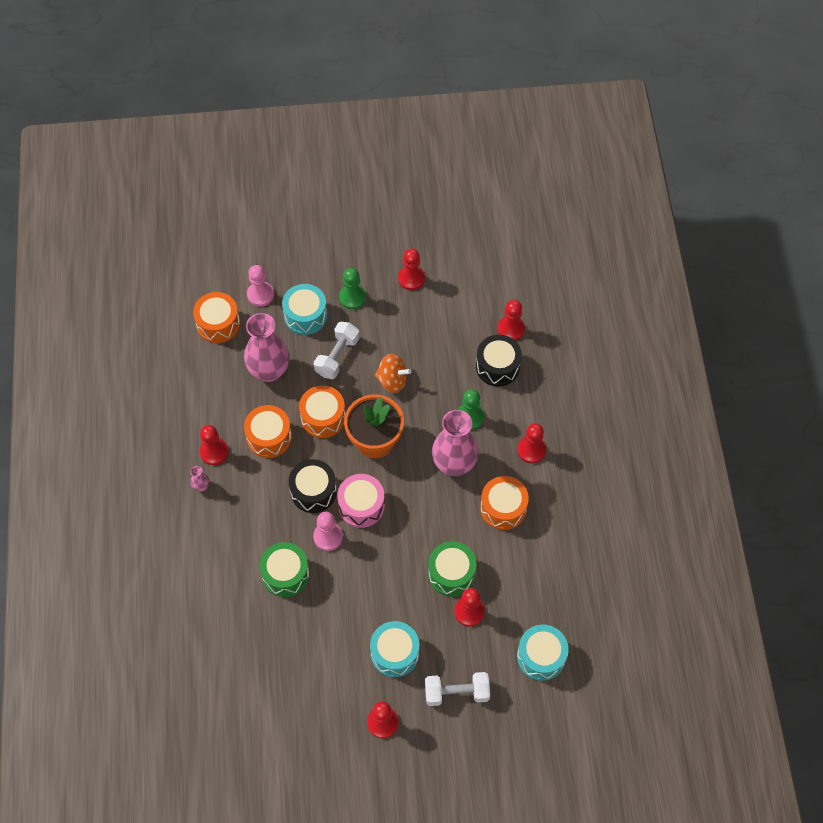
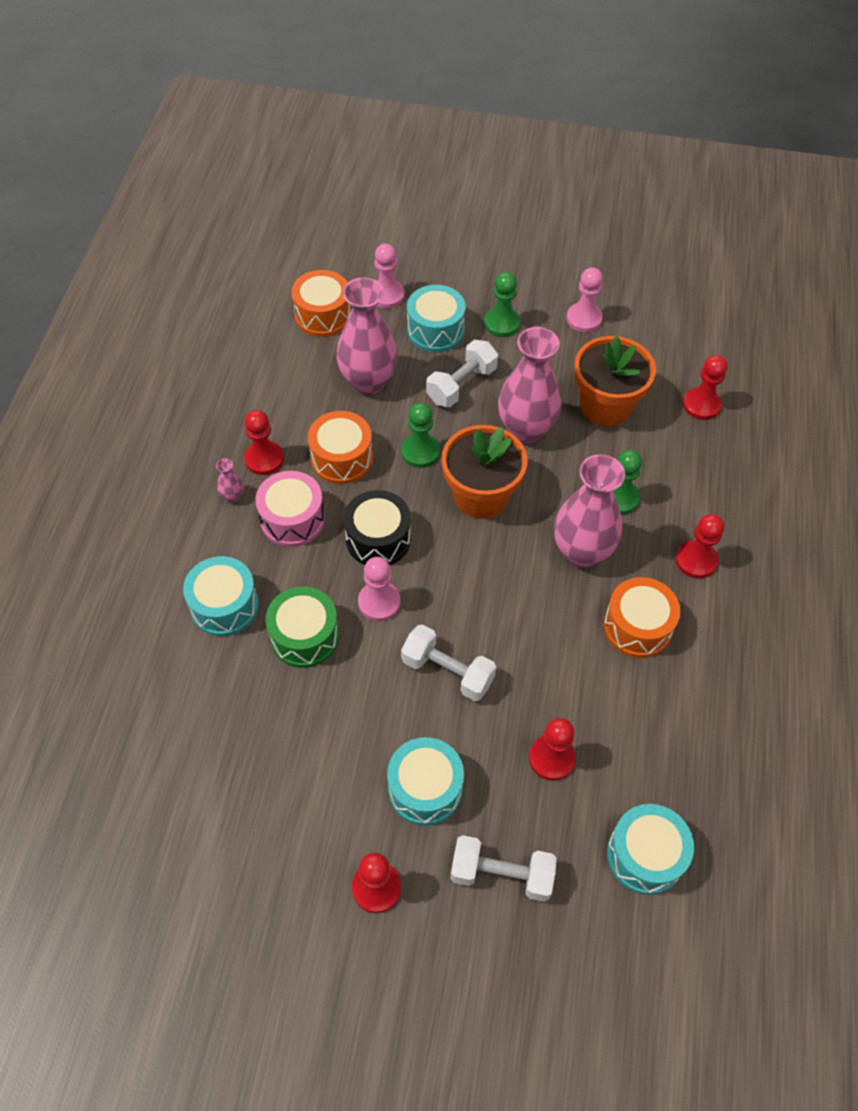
camera: 15 degrees right, 5 degrees down
(224, 567) = (224, 606): none -> turquoise drum
(323, 417) = (420, 452): orange drum -> green pawn
(361, 506) = (438, 573): pink drum -> pink drum (292, 519)
(387, 572) = (447, 671): none -> white dumbbell
(392, 380) = (526, 429): orange spinning top -> pink vase
(411, 278) = (584, 319): red pawn -> pink pawn
(444, 347) = (605, 405): none -> orange flower pot
(451, 573) = (539, 697): green drum -> none
(497, 366) = (672, 445): black drum -> none

